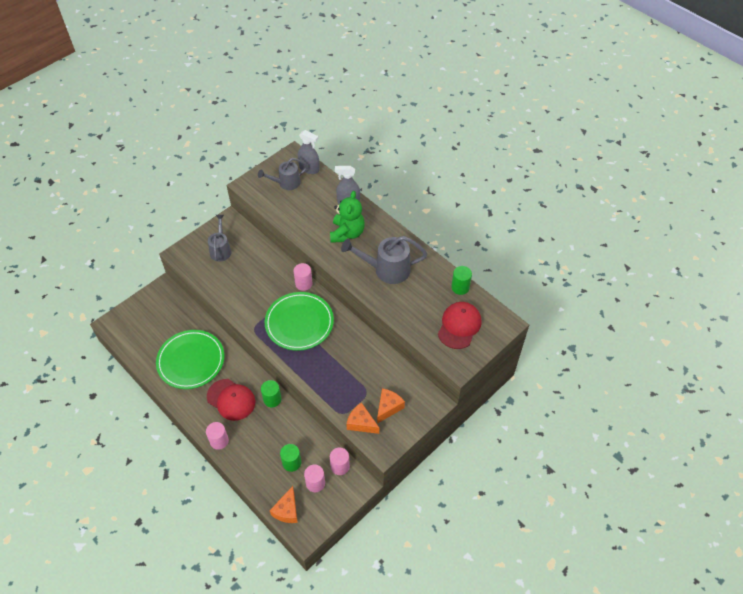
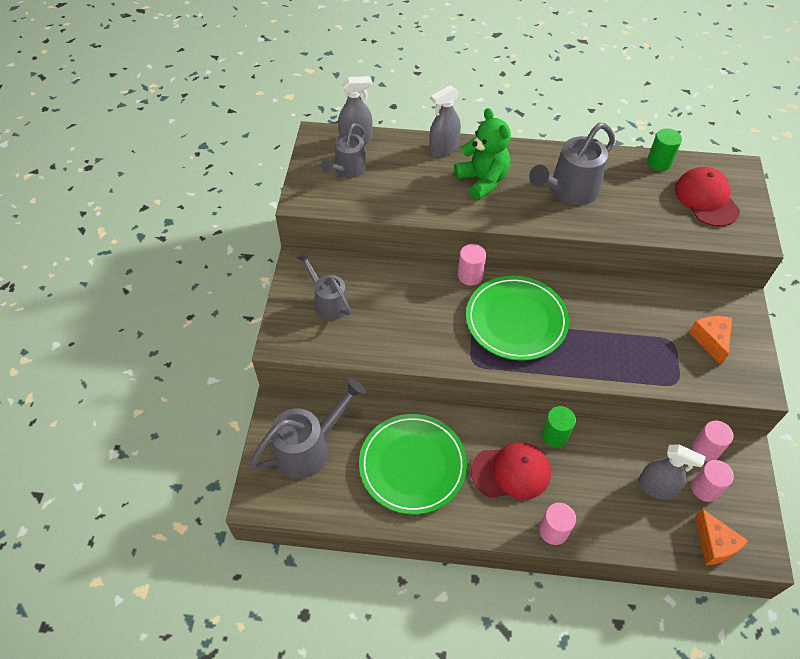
camera: 40 degrees left, 0 degrees up
(155, 318) = (309, 448): none -> grey watering can
(291, 462) = (656, 487): green cylinder -> grey spray bottle
(361, 423) = (706, 377): orange cheese -> none

